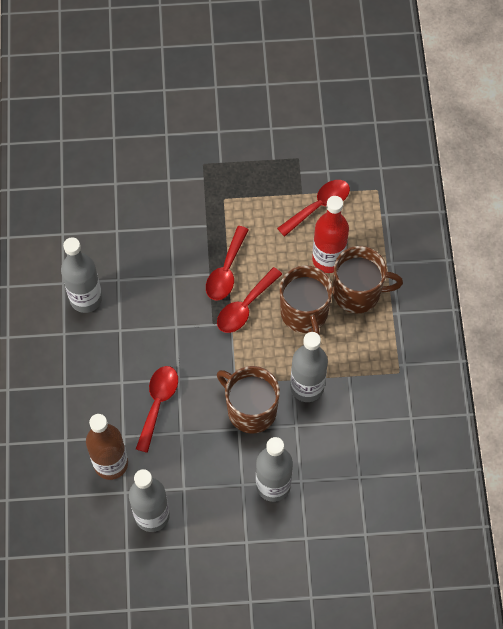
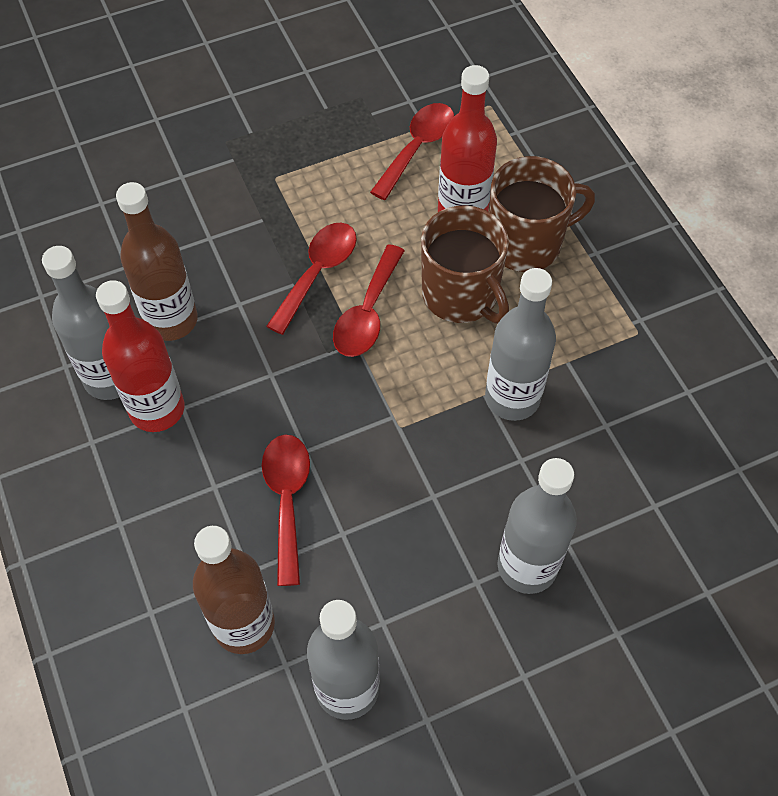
camera: 20 degrees left, 5 degrees down
(105, 326) = (157, 409): none -> red bottle
(131, 274) = (171, 320): none -> brown bottle
(226, 271) = (318, 272): red spoon -> red spoon turned 150 degrees counterclockwise
(251, 410) = (440, 460): brown mug -> none

